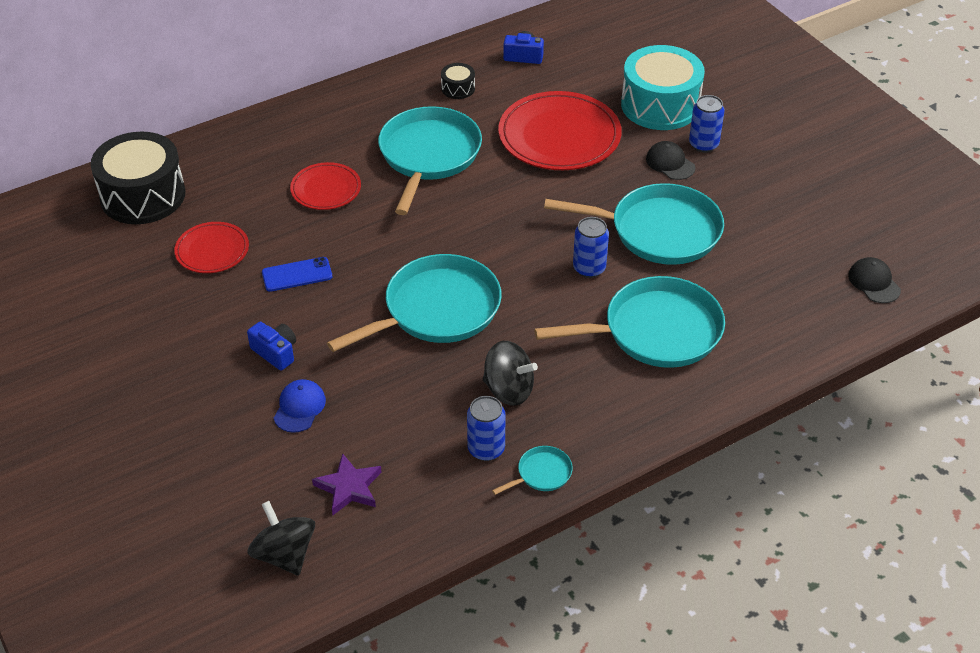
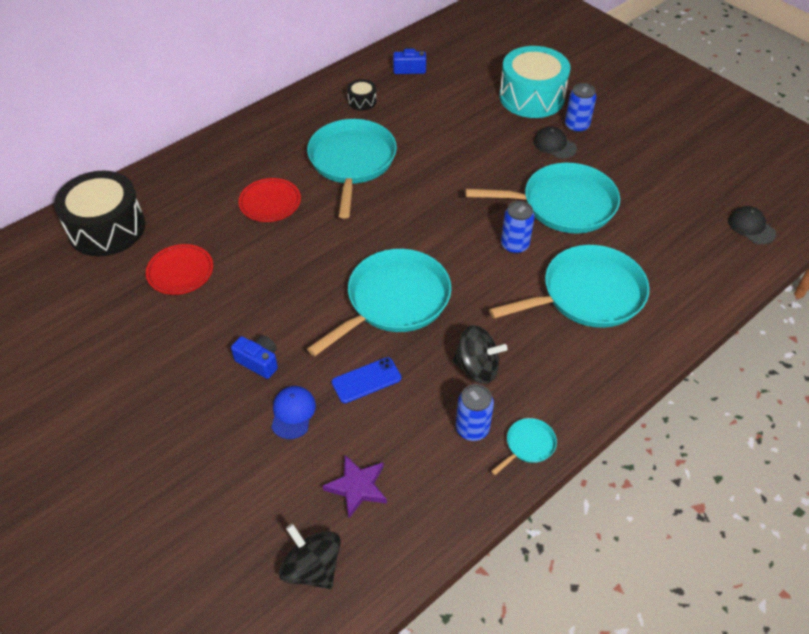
camera: 10 degrees left, 5 degrees up
(297, 275) = (262, 284): blue phone -> blue phone (366, 380)
(559, 136) = (457, 132): red plate -> none

